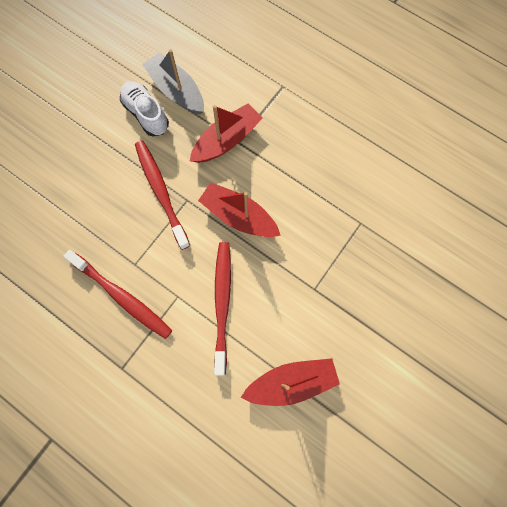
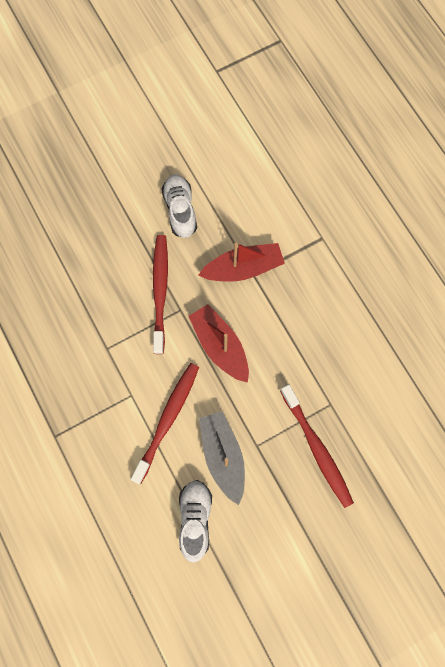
camera: 25 degrees right, 0 degrees up
(122, 297) = (83, 372): red toothbrush -> red toothbrush (317, 449)
(176, 91) = (219, 199): grey boat -> grey boat (223, 456)
(291, 382) = (195, 519): red boat -> white shoe

